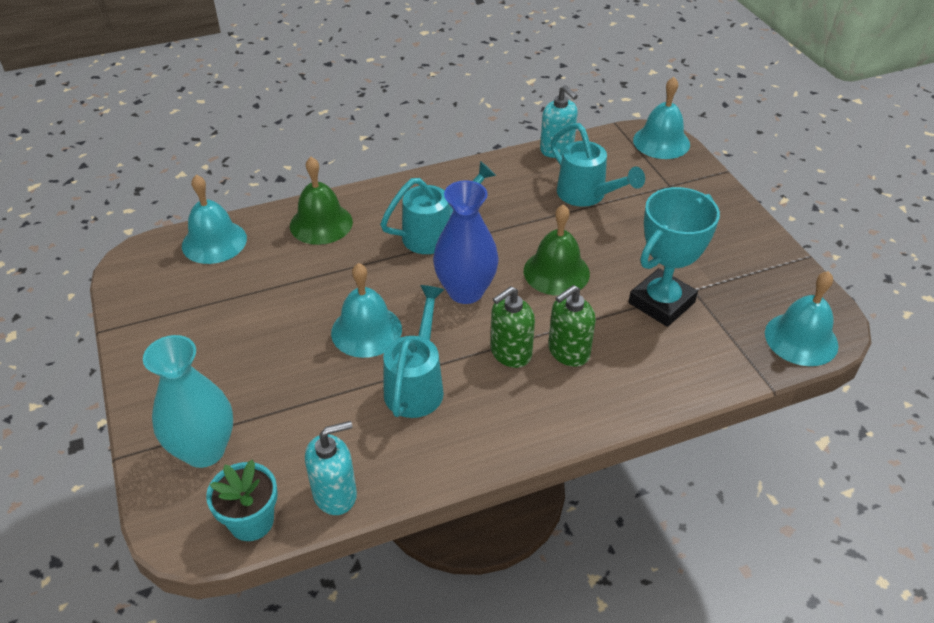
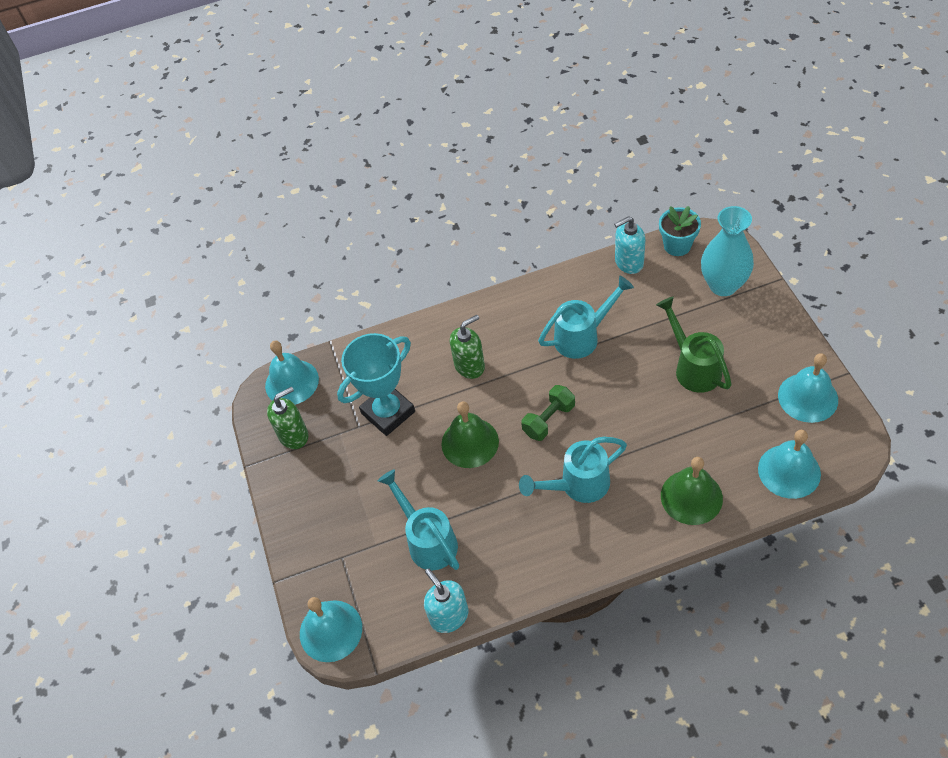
camera: 170 degrees left, 10 degrees up
(282, 343) = (693, 367): none -> green watering can
(366, 331) = (627, 379): turquoise bell -> turquoise bell (808, 397)
(417, 384) = (583, 336): turquoise watering can -> turquoise watering can turned 135 degrees counterclockwise
(465, 291) = (549, 420): blue vase -> green dumbbell
(510, 353) = (514, 363): green soap dispenser -> green soap dispenser (294, 435)

